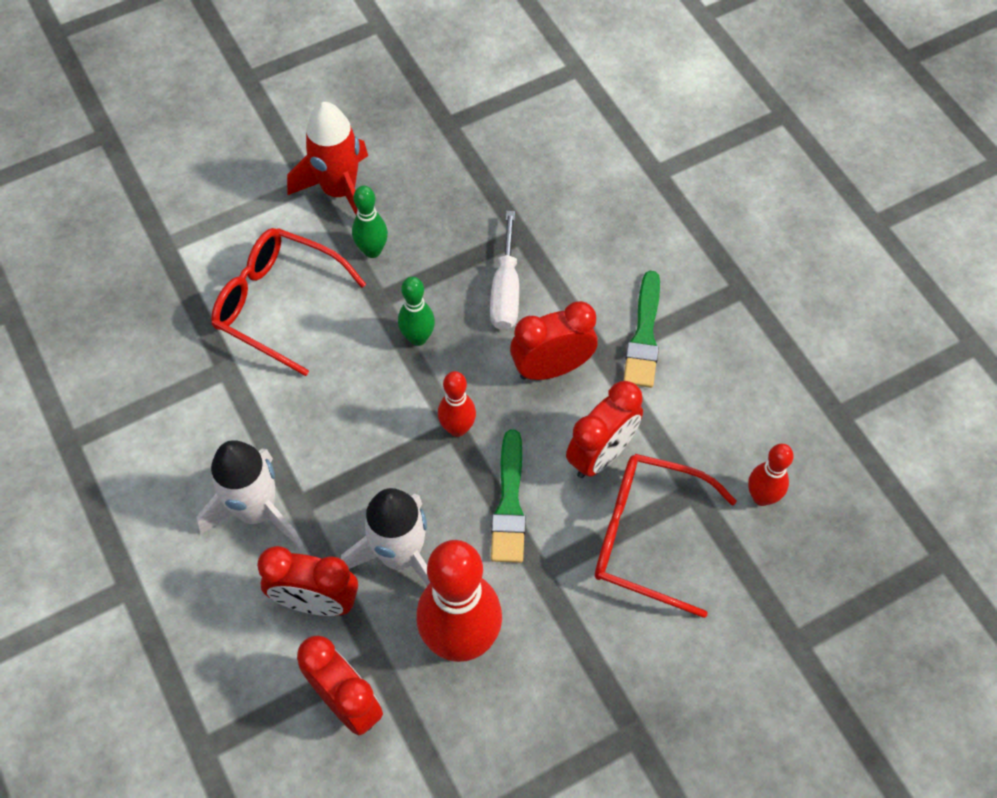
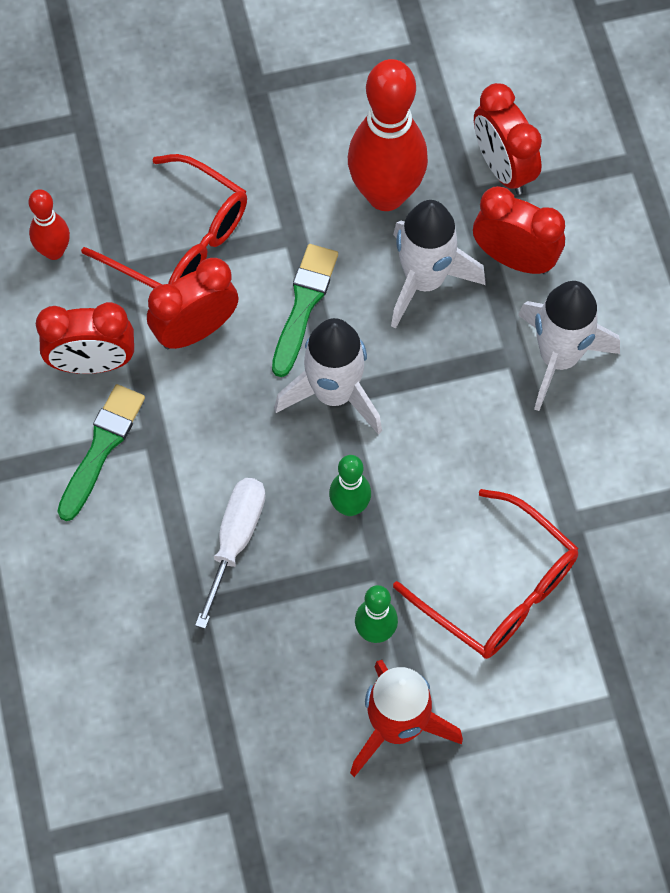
camera: 165 degrees left, 5 degrees up
(457, 428) = (334, 394): red bowling pin -> white rocket
(552, 368) = (214, 435): red clock -> red clock (92, 363)

